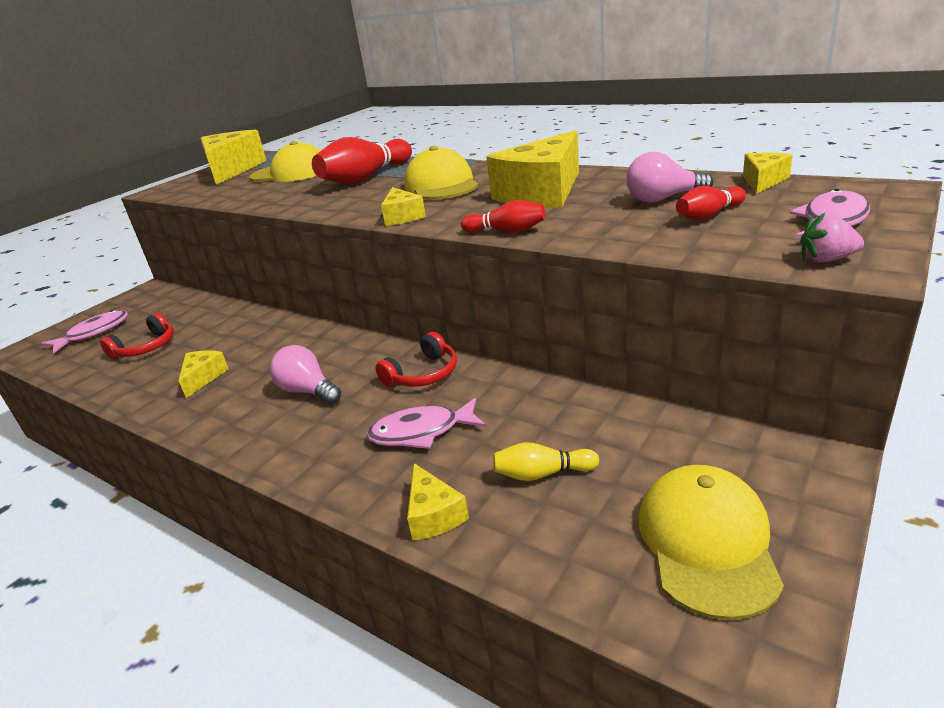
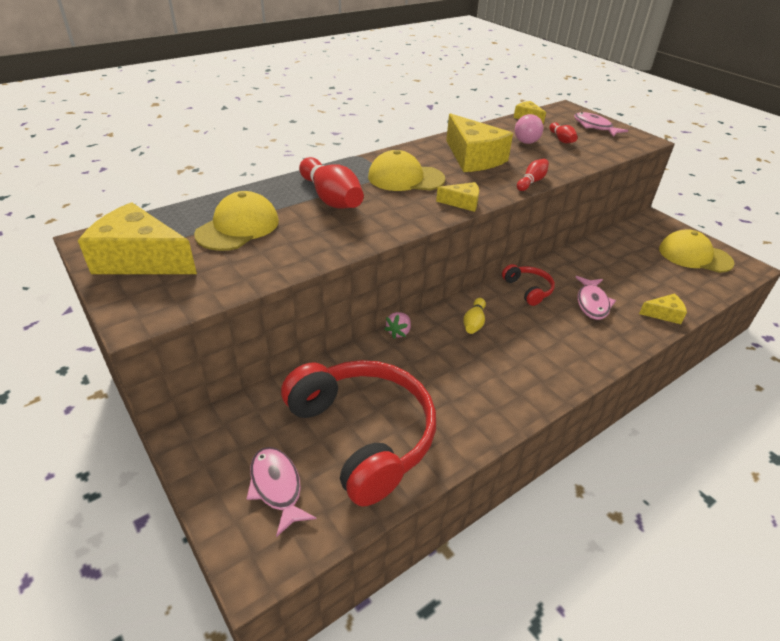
camera: 75 degrees left, 10 degrees up
(146, 347) = (364, 434): red headphones -> red headphones, size x2.23
(203, 378) = (461, 393): yellow cheese -> none
(307, 391) = (519, 339): pink light bulb -> none
(542, 474) = (642, 277): yellow bowling pin -> yellow bowling pin (474, 322)
(826, 260) = (632, 141): pink strawberry -> pink strawberry (399, 332)

